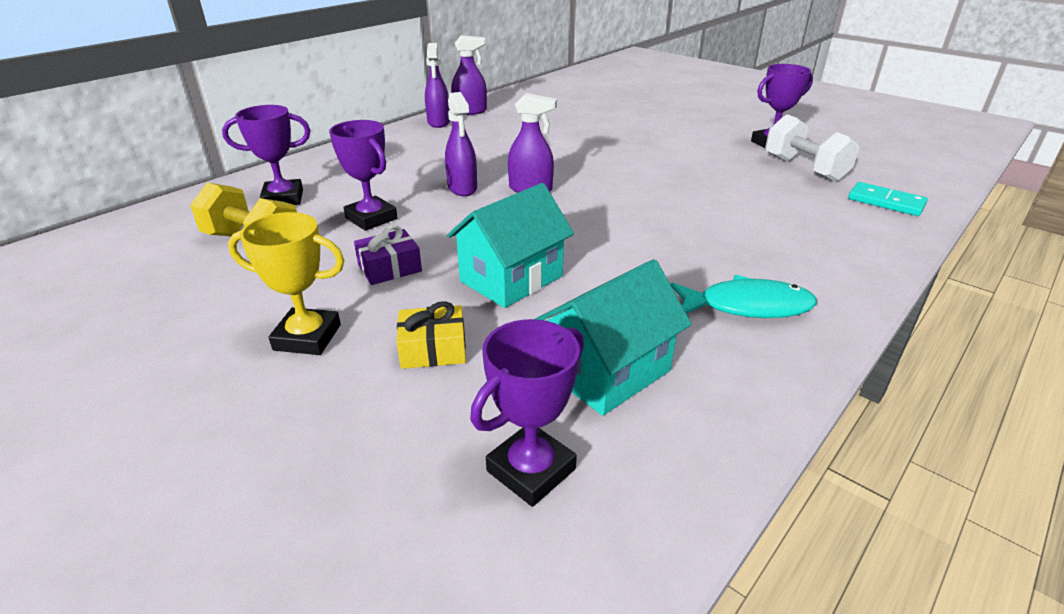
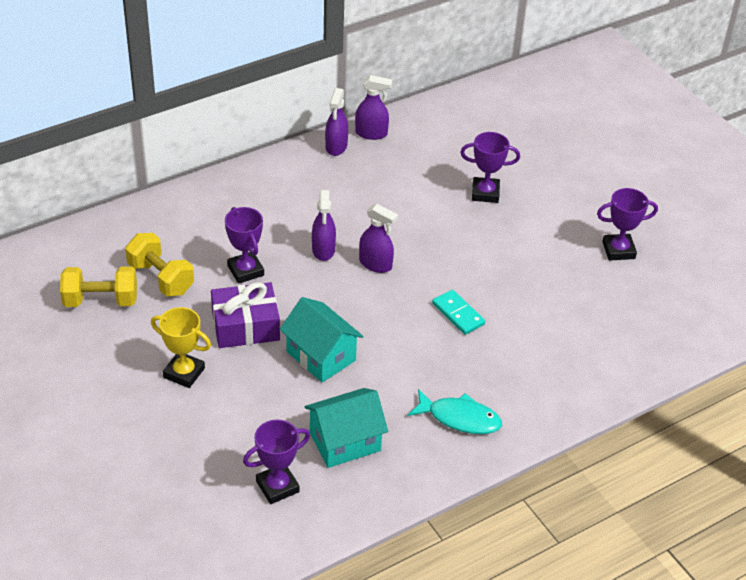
camera: 15 degrees right, 10 degrees up
(160, 279) = (101, 300): none -> yellow dumbbell
(283, 198) = (186, 231): purple trophy -> purple trophy (485, 193)
(390, 268) = (245, 326): purple gift -> purple gift, size x1.70
(433, 349) = (253, 400): yellow gift -> none
(511, 278) = (321, 356): turquoise house -> turquoise house turned 75 degrees clockwise
(804, 169) = (617, 292): white dumbbell -> none
(885, 202) = (647, 348): turquoise domino -> turquoise domino (458, 314)

